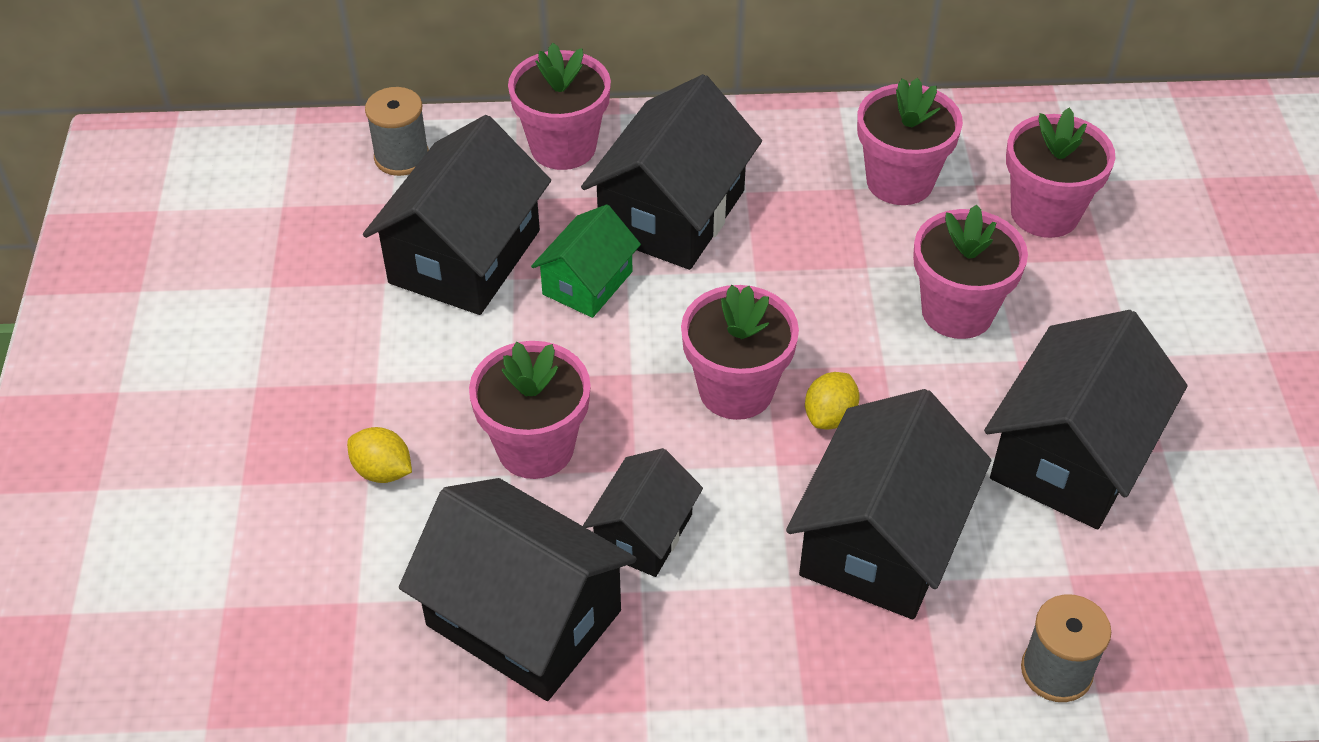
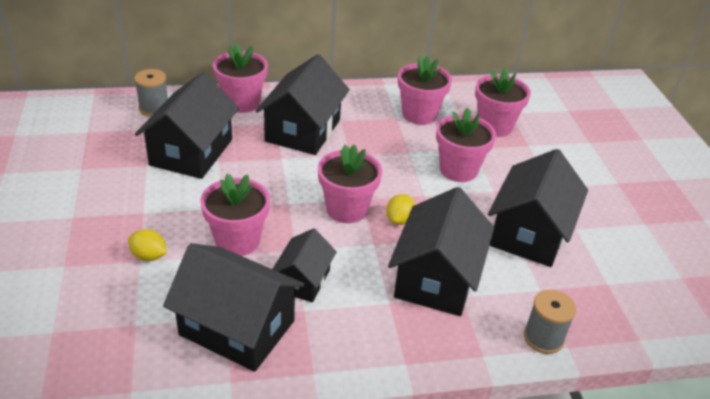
camera: 10 degrees left, 10 degrees down
(587, 283) = (260, 162): green house -> none

